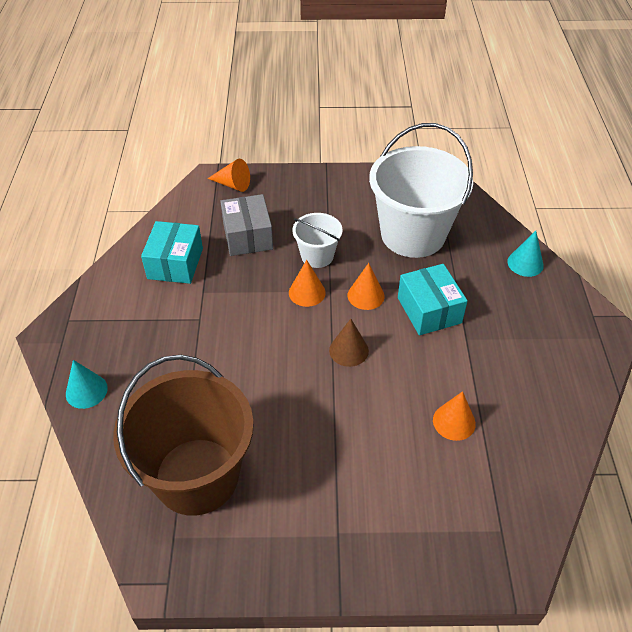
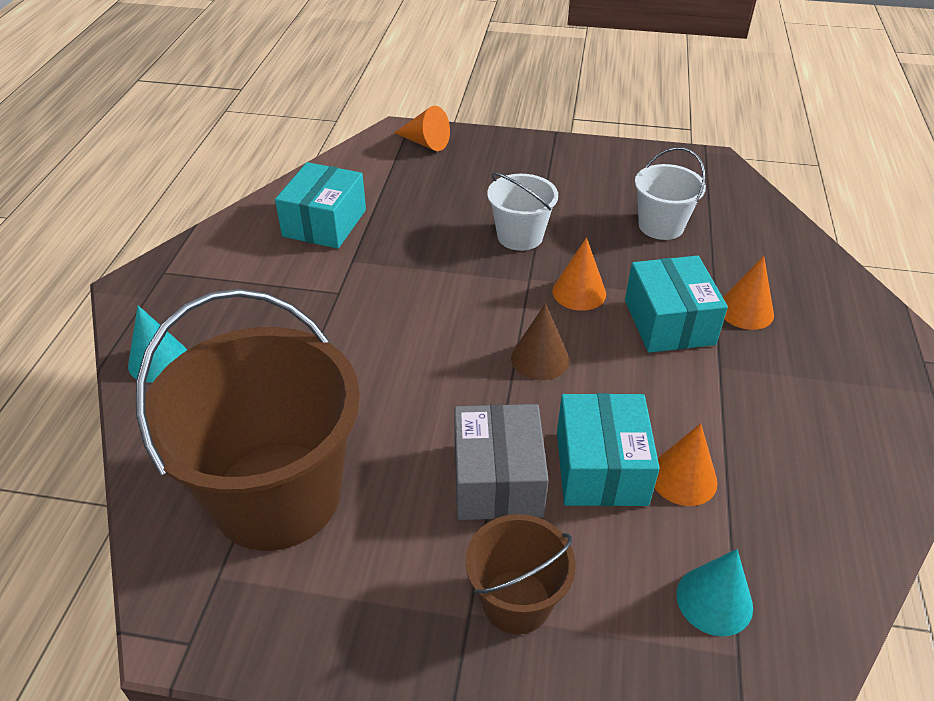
camera: 10 degrees right, 5 degrees down
(248, 236) = (430, 202): grey box -> grey box (497, 479)
(307, 292) = (495, 278): orange cone -> orange cone (745, 310)
(365, 520) = (516, 601): none -> brown bucket
(401, 423) = (601, 467): none -> turquoise box
(413, 234) = (661, 226): white bucket -> white bucket, size x0.49
(525, 263) = (823, 280): turquoise cone -> turquoise cone (714, 600)

